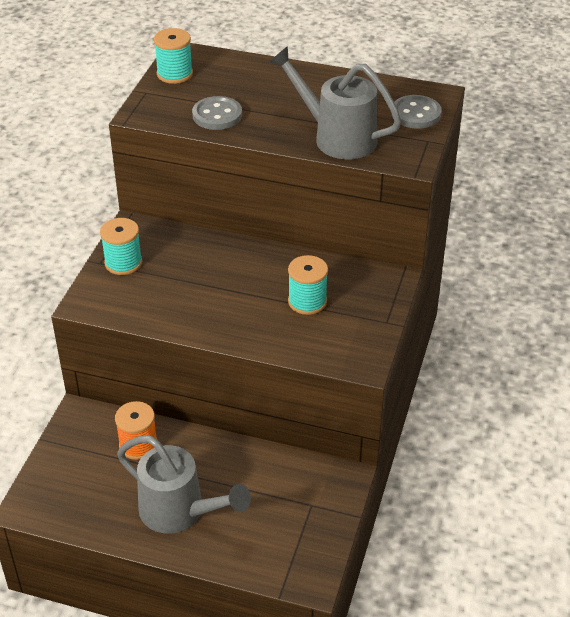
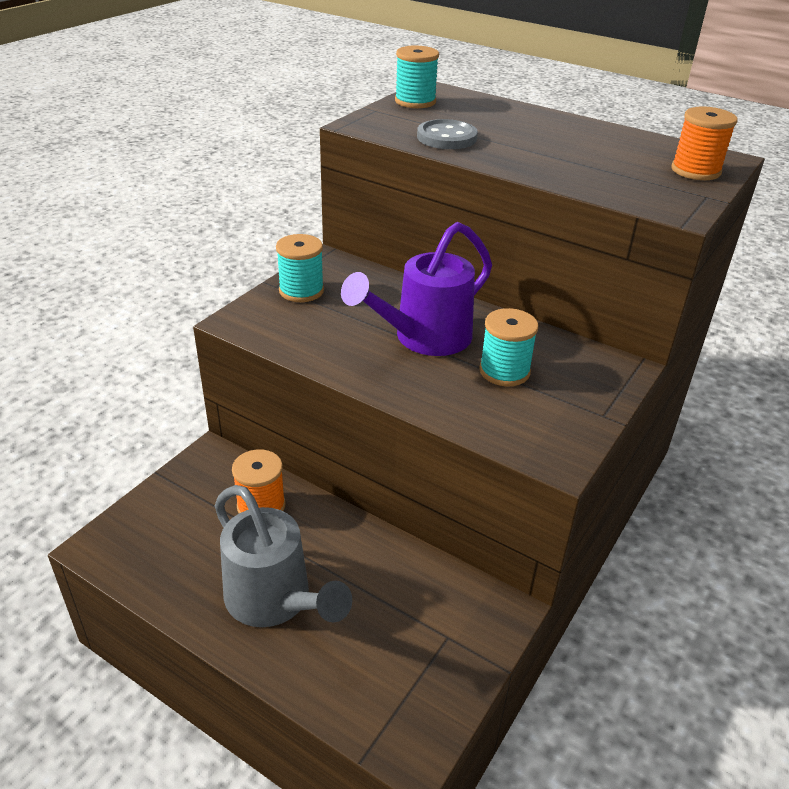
camera: 15 degrees right, 5 degrees down
(238, 286) = (424, 338): none -> purple watering can
(337, 137) = (587, 176): grey watering can -> none
(416, 114) = (695, 171): grey button -> orange spool

